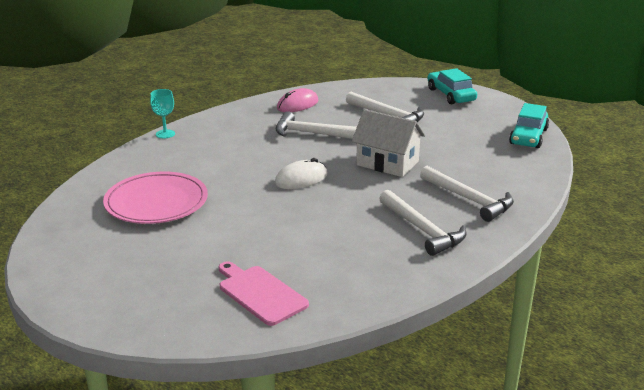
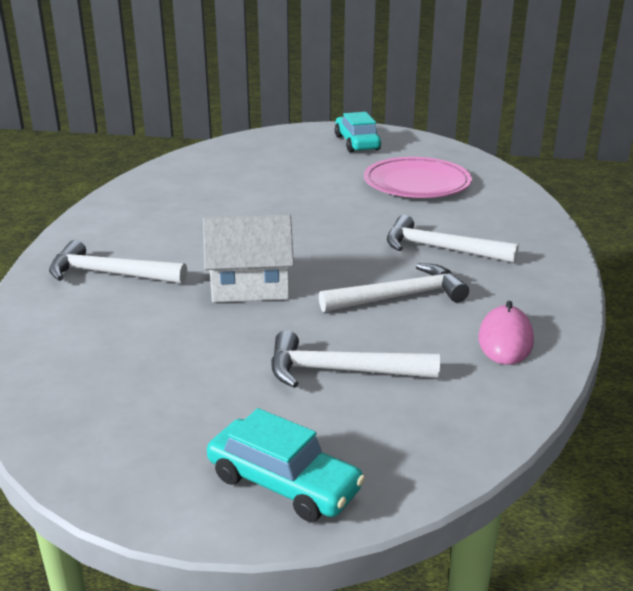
camera: 145 degrees right, 0 degrees up
(165, 134) = (558, 237): turquoise goblet -> none
(260, 293) = (233, 161): pink cutting board -> none
(301, 179) = (324, 239): white mouse -> none
(422, 230) = (142, 231): white hammer -> white hammer (440, 249)
(528, 136) = (62, 413): turquoise car -> turquoise car (357, 143)

